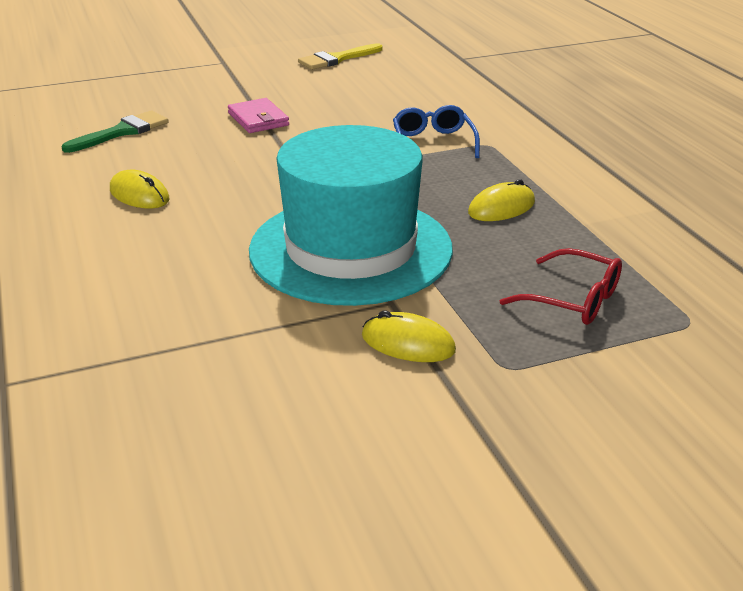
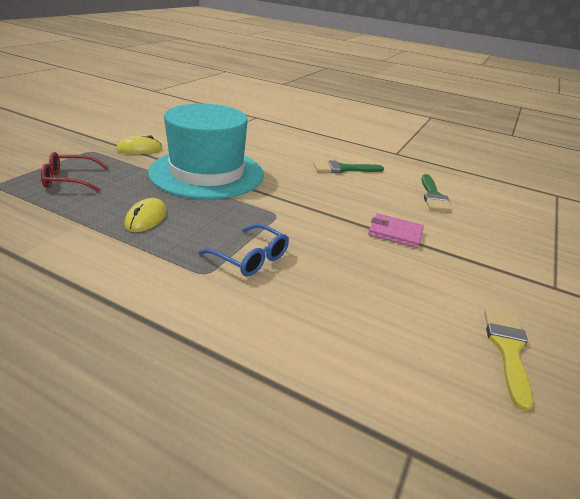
camera: 135 degrees right, 0 degrees up
(139, 195) = (343, 169): yellow mouse -> green brush

